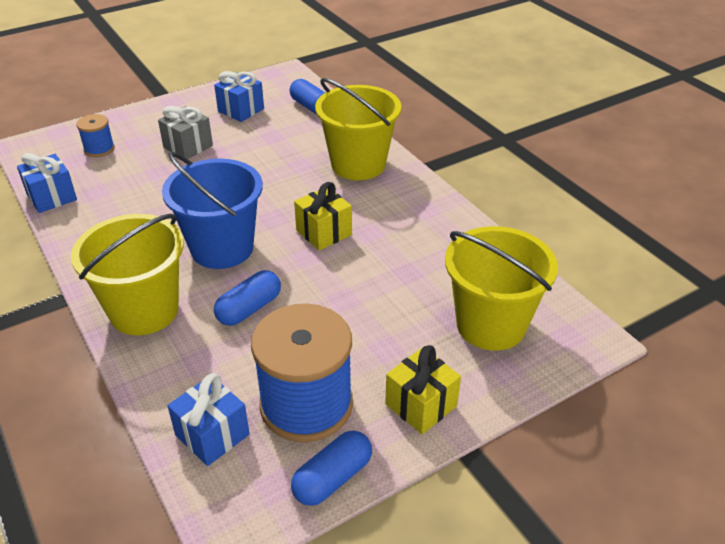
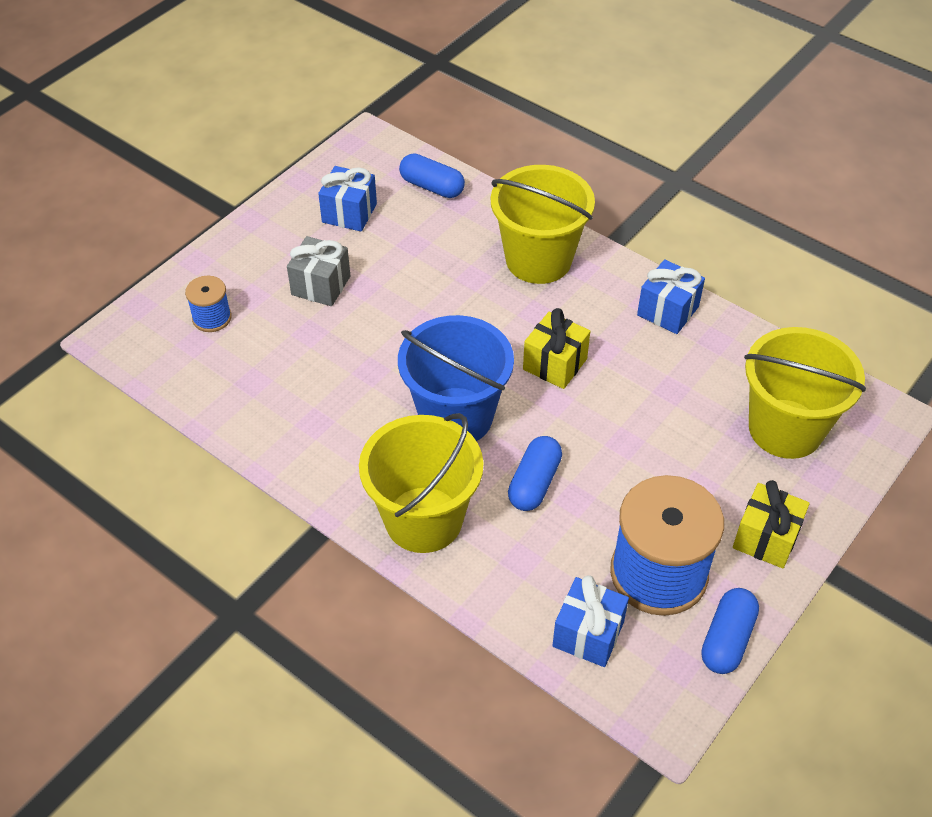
camera: 20 degrees left, 10 degrees up
(52, 197) = (205, 404): blue gift -> blue gift (667, 311)

